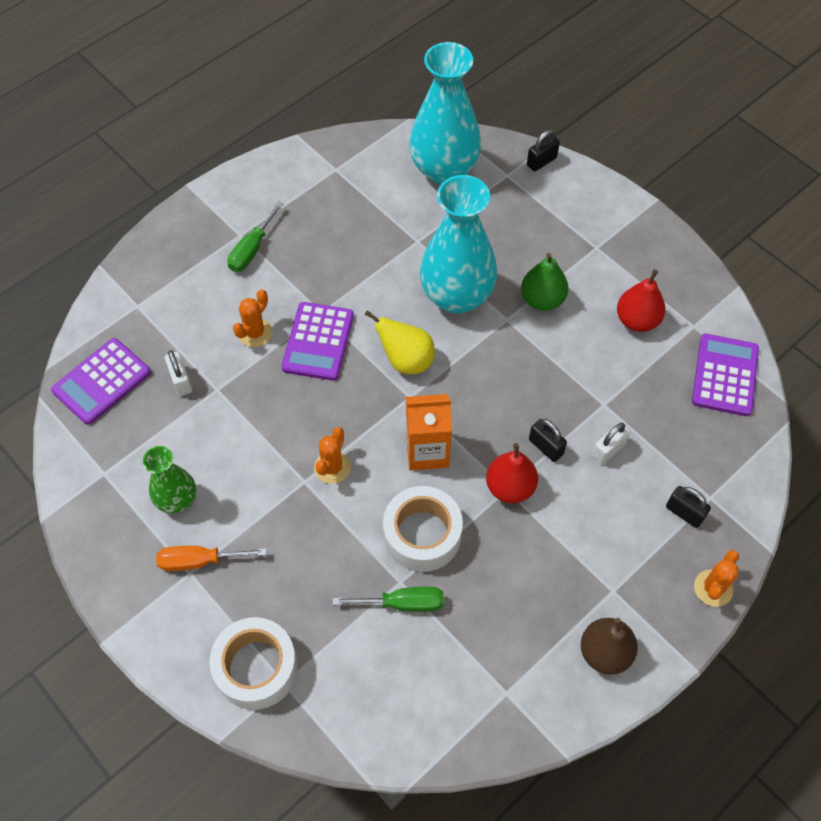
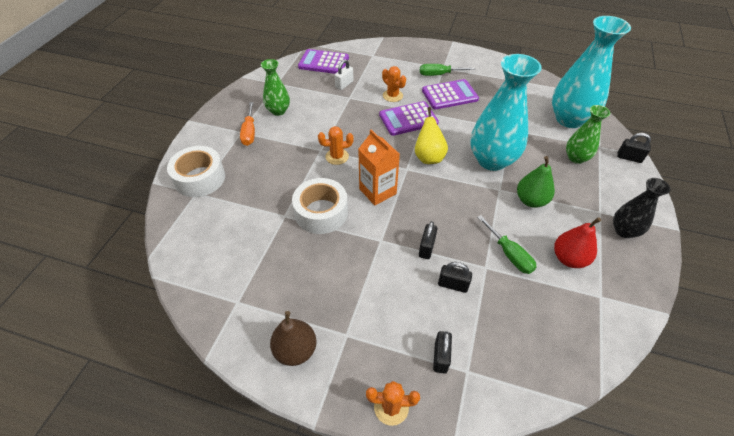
camera: 60 degrees right, 10 degrees down
(199, 561) = (249, 132): orange screwdriver -> orange screwdriver turned 150 degrees counterclockwise
(255, 333) = (392, 96): orange cactus -> orange cactus turned 45 degrees clockwise
(403, 603) = (271, 223): green screwdriver -> green screwdriver (509, 254)
(509, 210) = (576, 158): none -> green vase
(510, 487) = (383, 241): red pear -> none
(608, 450) = (453, 285): white padlock -> black padlock
(632, 246) = (624, 231): none -> black vase
(725, 375) = (580, 336): purple calculator -> purple calculator (449, 95)

